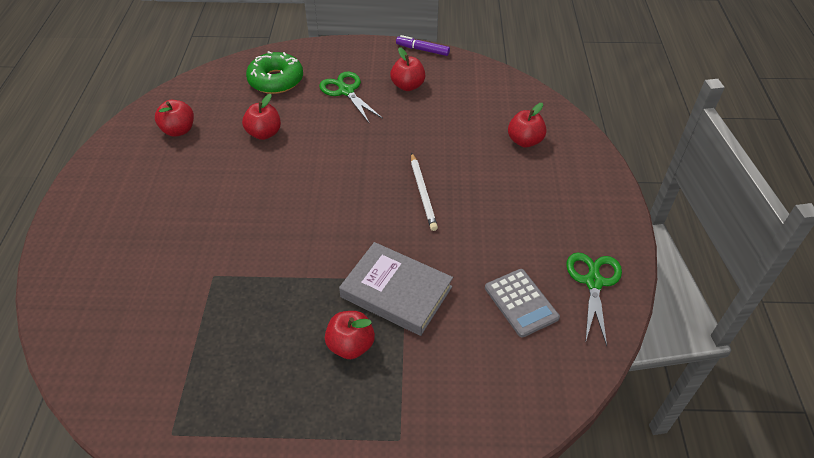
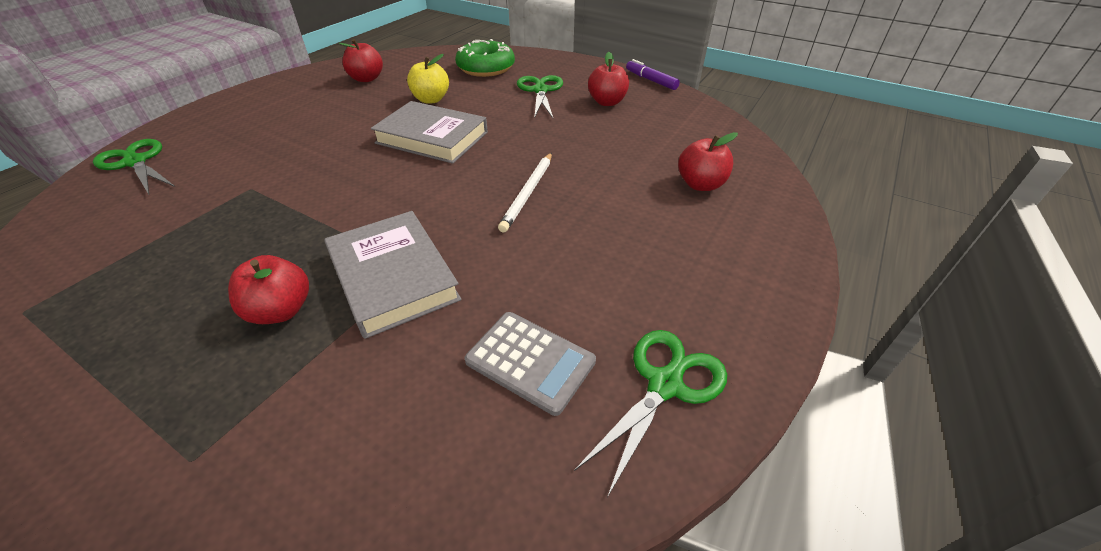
camera: 30 degrees right, 5 degrees down
(76, 297) = (135, 162): none -> green scissors
(264, 133) = (431, 99): red apple -> yellow apple
(306, 172) = (432, 138): none -> grey book
(521, 303) = (530, 361): grey calculator -> grey calculator turned 60 degrees counterclockwise

